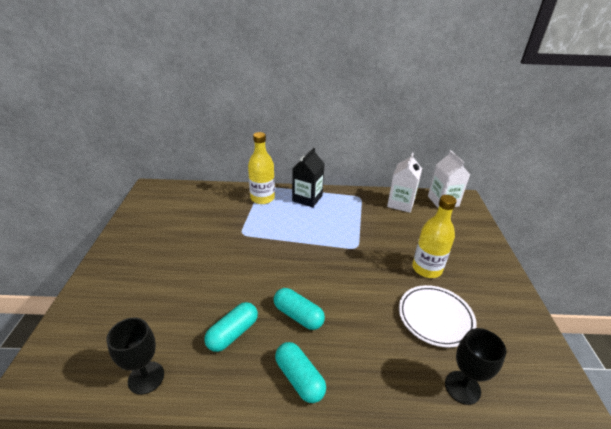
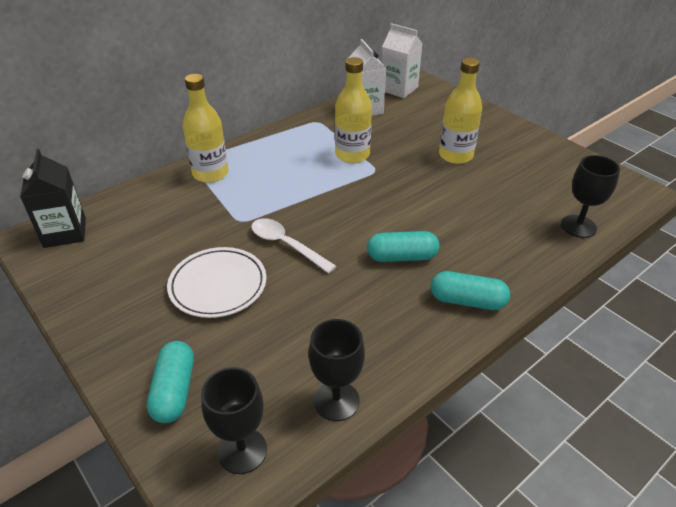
camera: 40 degrees left, 5 degrees up
(75, 365) = (242, 451): none -> black goblet
(233, 333) = (364, 310): turquoise capsule -> turquoise capsule (174, 391)
(245, 262) = (286, 245): none -> white spoon
(307, 198) = (263, 149): black carton -> black carton (65, 232)
(354, 229) = (352, 155): none -> yellow bottle
(435, 317) = (506, 190): white plate -> white plate (218, 285)

